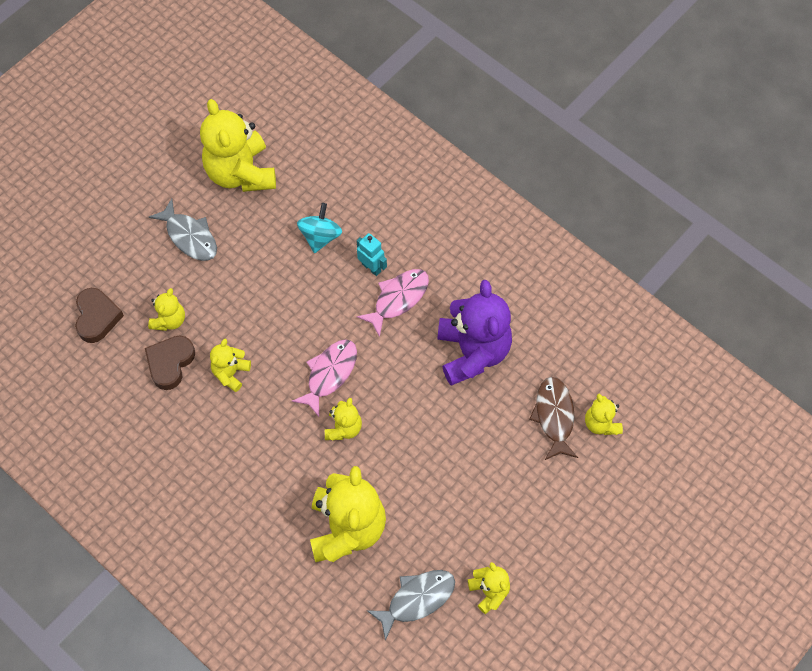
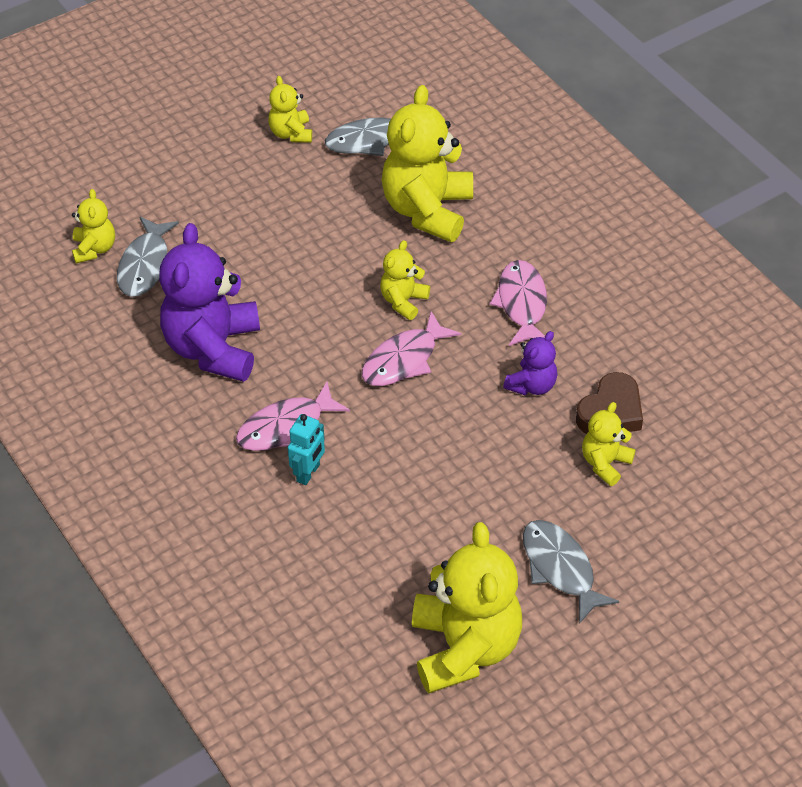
camera: 165 degrees left, 15 degrees down
(97, 317) = (707, 487): brown heart -> none
(231, 373) = (532, 385): yellow teddy bear -> purple teddy bear
(251, 447) = (522, 303): none -> pink fish
(320, 236) = (368, 528): turquoise spinning top -> none
(371, 267) = (308, 473): turquoise robot -> turquoise robot turned 120 degrees counterclockwise
(554, 416) = (145, 265): brown fish -> grey fish

